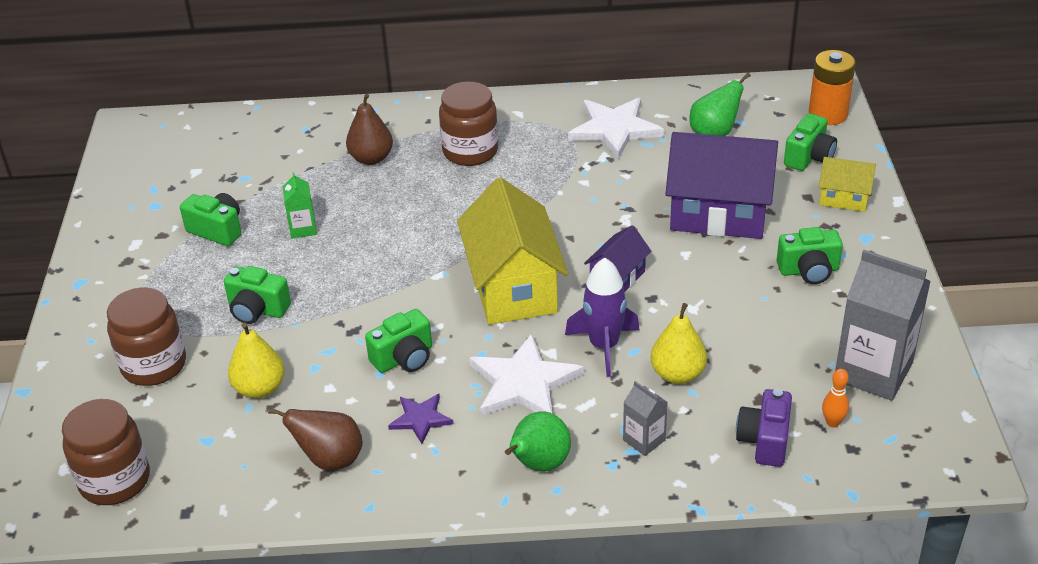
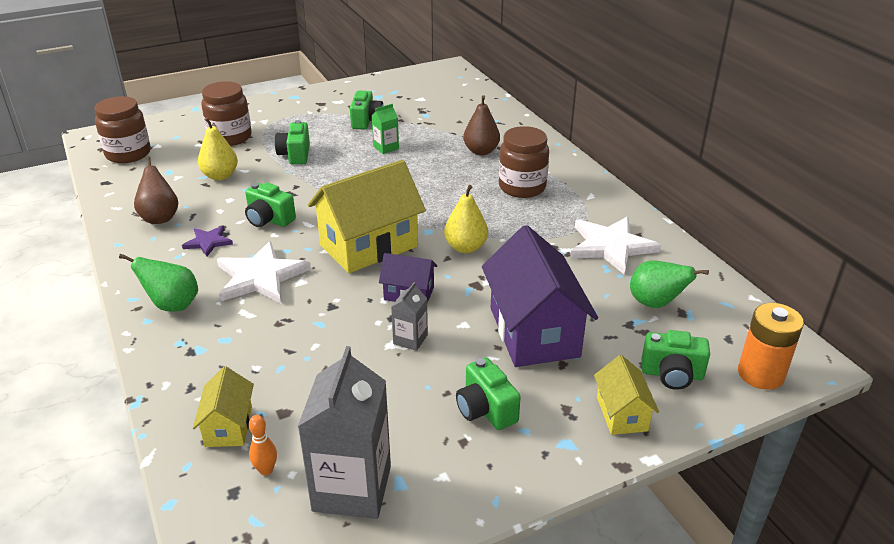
camera: 65 degrees right, 5 degrees down
(604, 346) = (319, 306): purple rocket -> none
(644, 440) = (212, 353): grey carton -> grey carton (410, 339)
(677, 374) = (299, 354): yellow pear -> yellow pear (465, 247)
(764, 441) = (228, 426): purple camera -> yellow house

